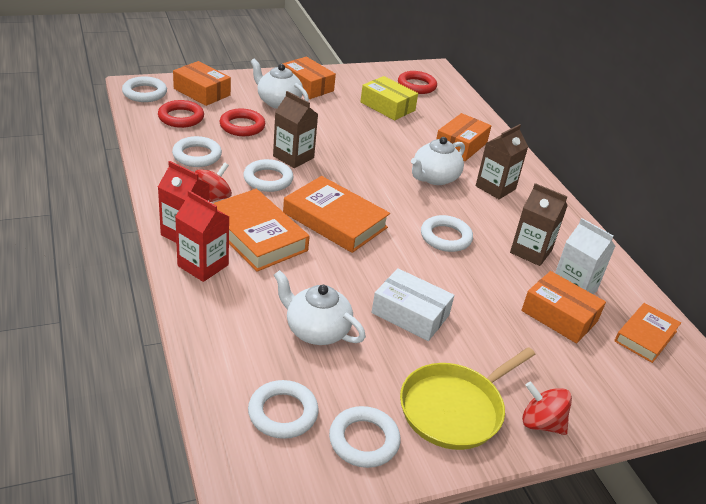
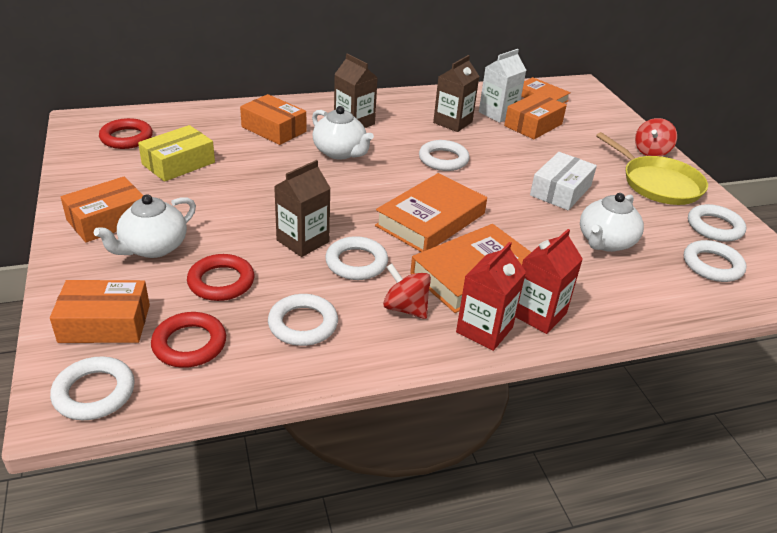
camera: 85 degrees left, 0 degrees up
(202, 92) = (105, 323): orange box -> orange box turned 45 degrees clockwise

